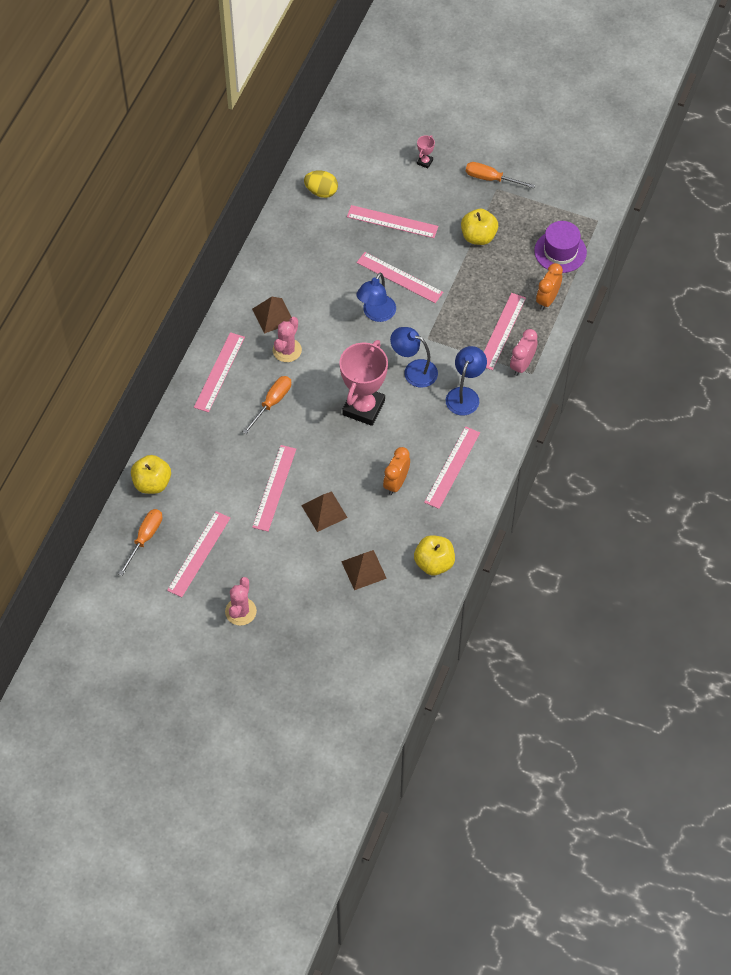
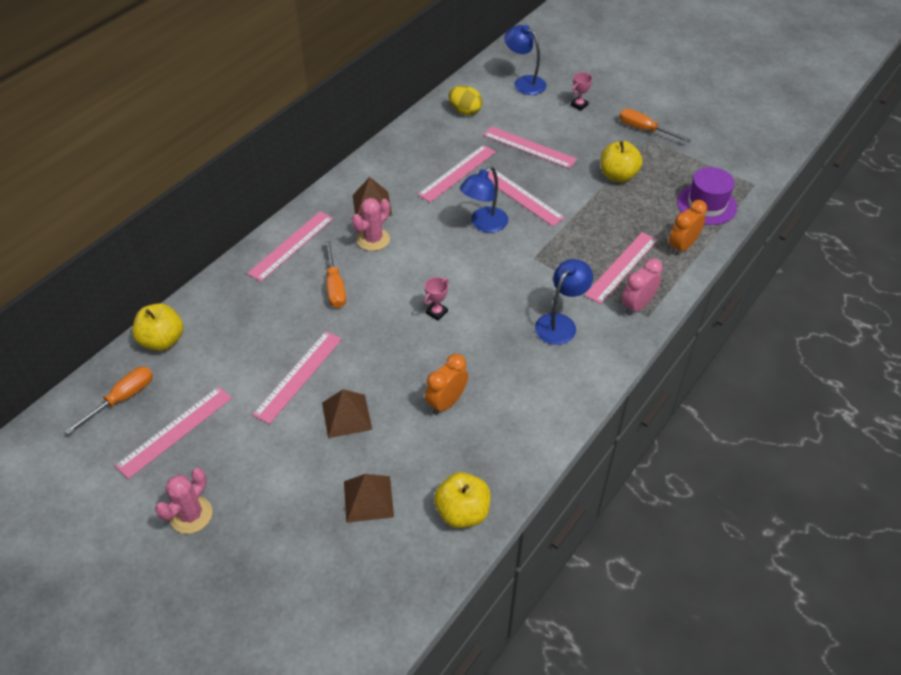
camera: 15 degrees right, 10 degrees down
(272, 403) = (335, 286): orange screwdriver -> orange screwdriver turned 120 degrees clockwise
(363, 408) = (436, 312): pink trophy -> pink trophy, size x0.40
(414, 370) = (508, 286): blue lamp -> blue lamp (524, 82)
(452, 467) = (521, 399): pink ruler -> pink ruler (457, 173)

